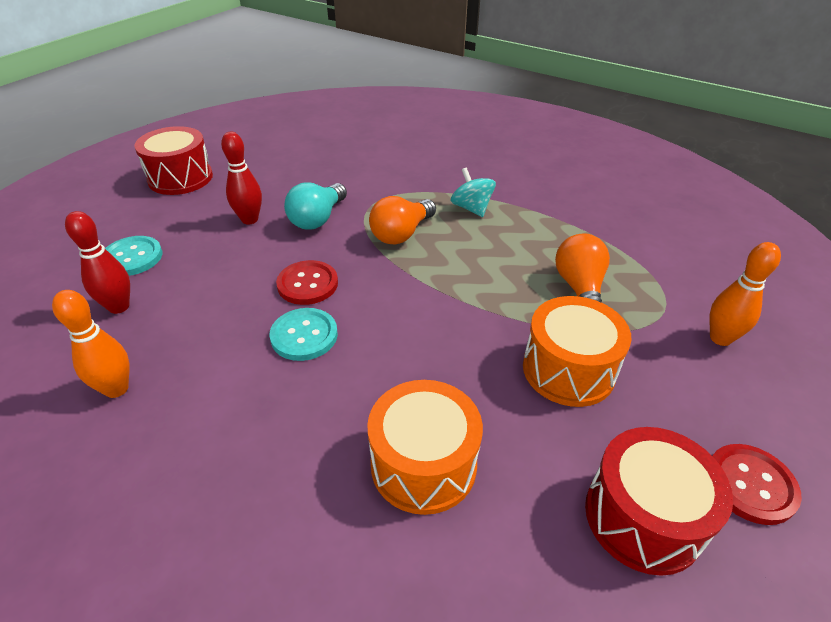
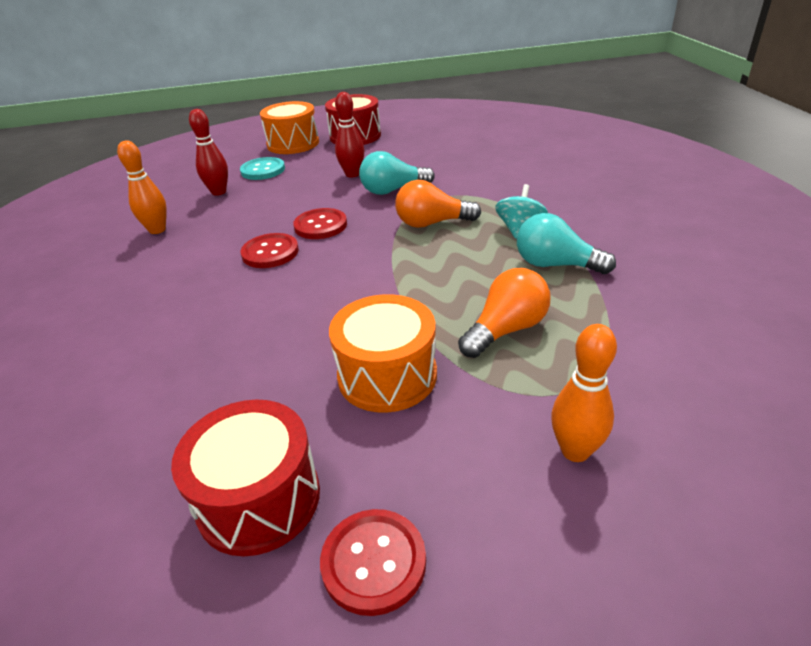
camera: 50 degrees right, 5 degrees down
(304, 336) = (270, 252): turquoise button -> red button
(423, 464) = (205, 359): orange drum -> orange drum (293, 144)
(534, 224) = (555, 265): none -> turquoise light bulb

